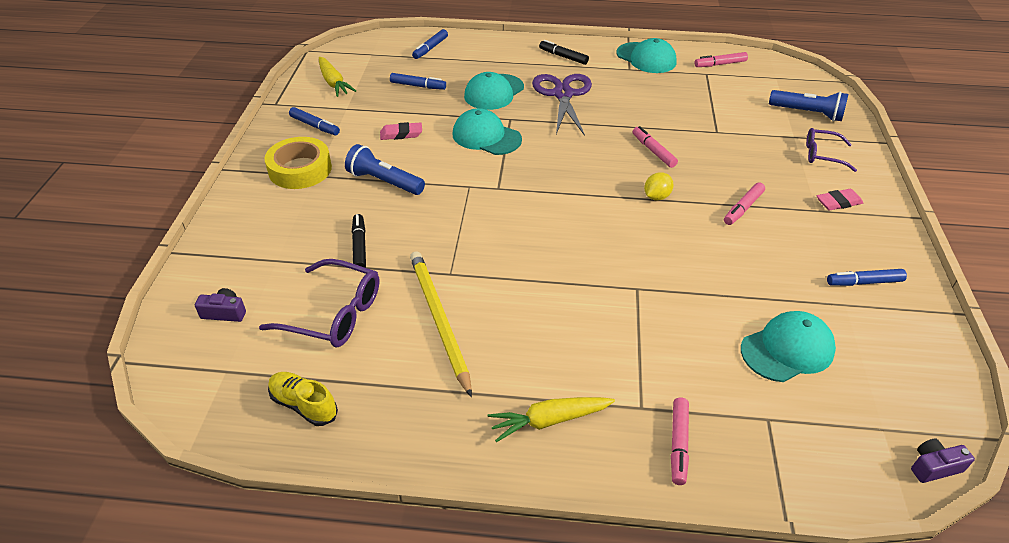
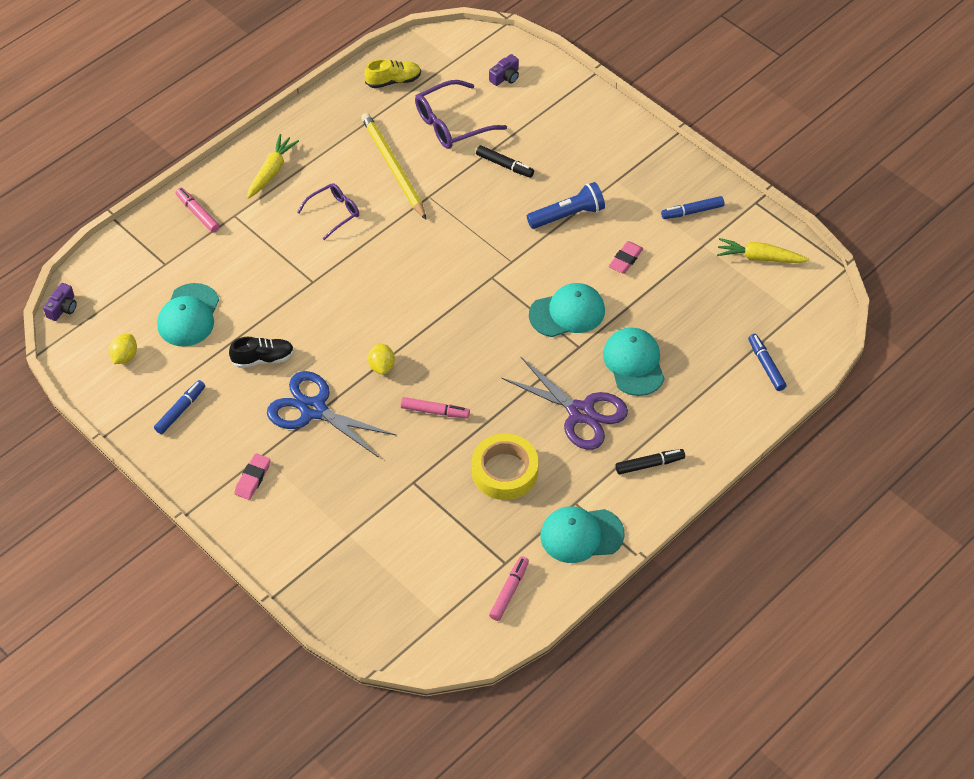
camera: 130 degrees right, 10 degrees up
(300, 169) = (633, 175): yellow tape -> yellow tape (505, 471)
(418, 86) = (697, 314): blue marker -> none
(439, 321) = (393, 167): yellow pencil -> yellow pencil turned 135 degrees counterclockwise
(743, 208) = (313, 409): pink marker -> blue scissors
(749, 266) = (263, 359): none -> black shoe
(807, 113) = (365, 582): blue flashlight -> none
(823, 155) = (307, 530): purple glasses -> purple glasses (333, 213)
(889, 363) = (125, 356): none -> yellow lemon

